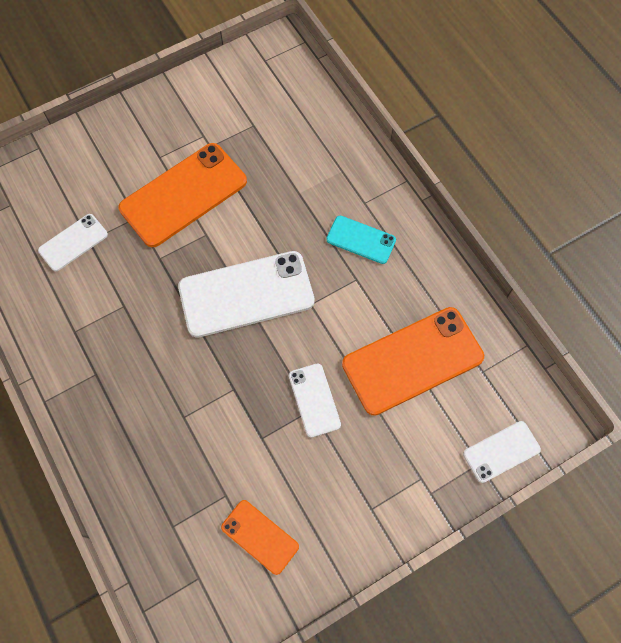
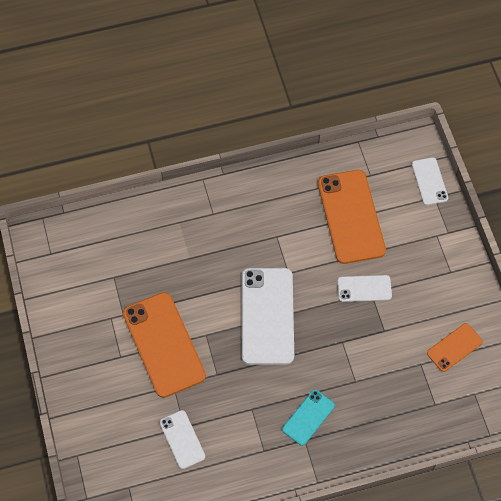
camera: 75 degrees left, 5 degrees down
(361, 240) = (244, 224): turquoise phone -> turquoise phone (308, 417)

